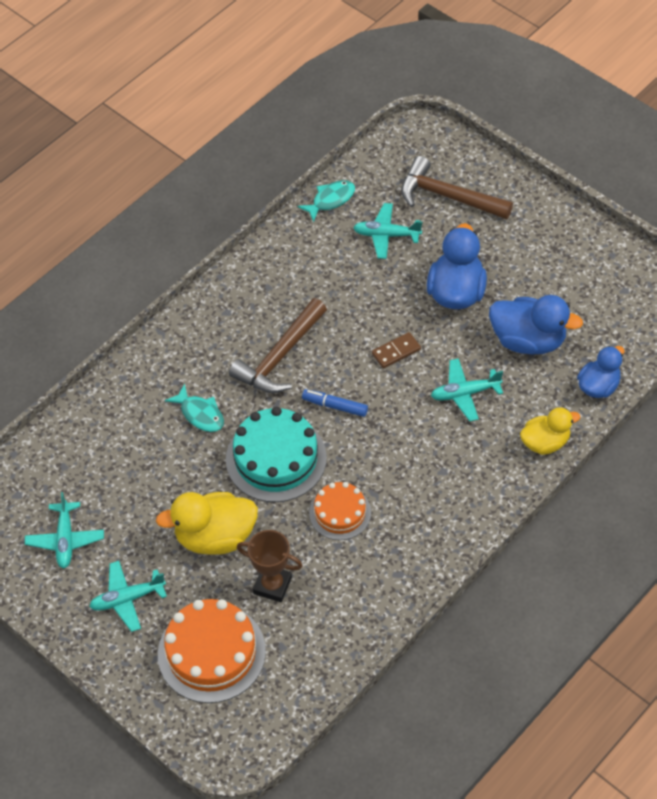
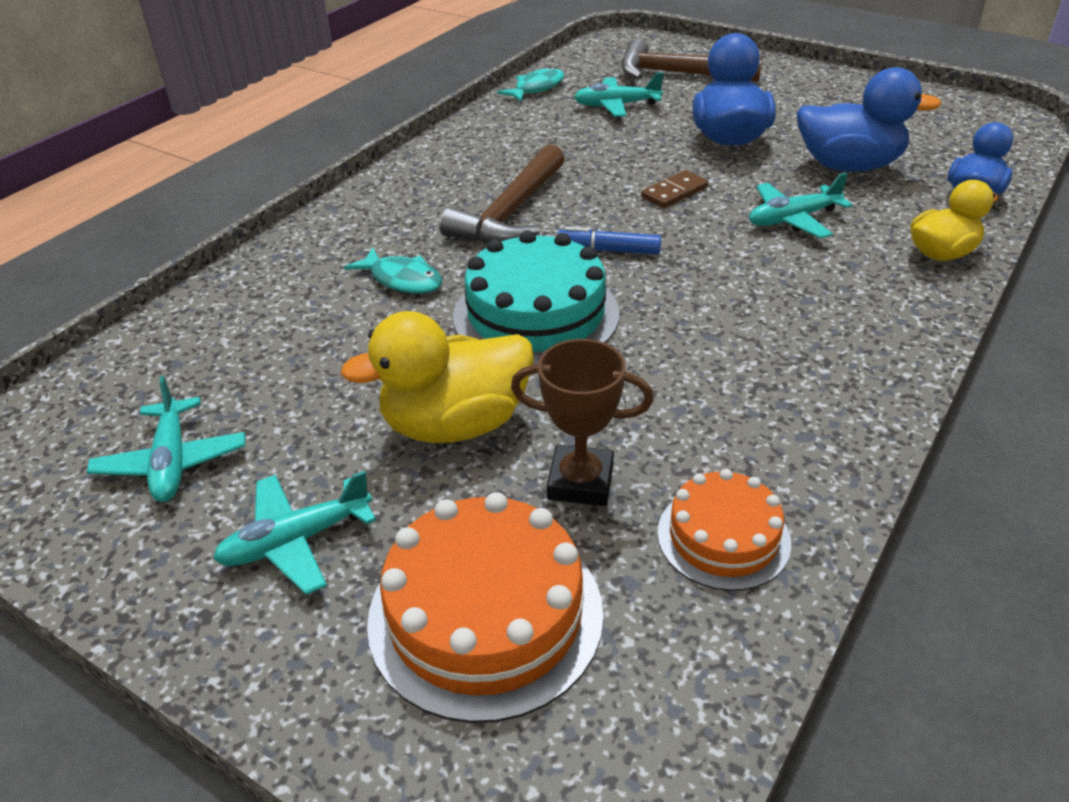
camera: 10 degrees left, 15 degrees down
(340, 513) = (665, 366): orange cake -> orange cake (723, 537)

